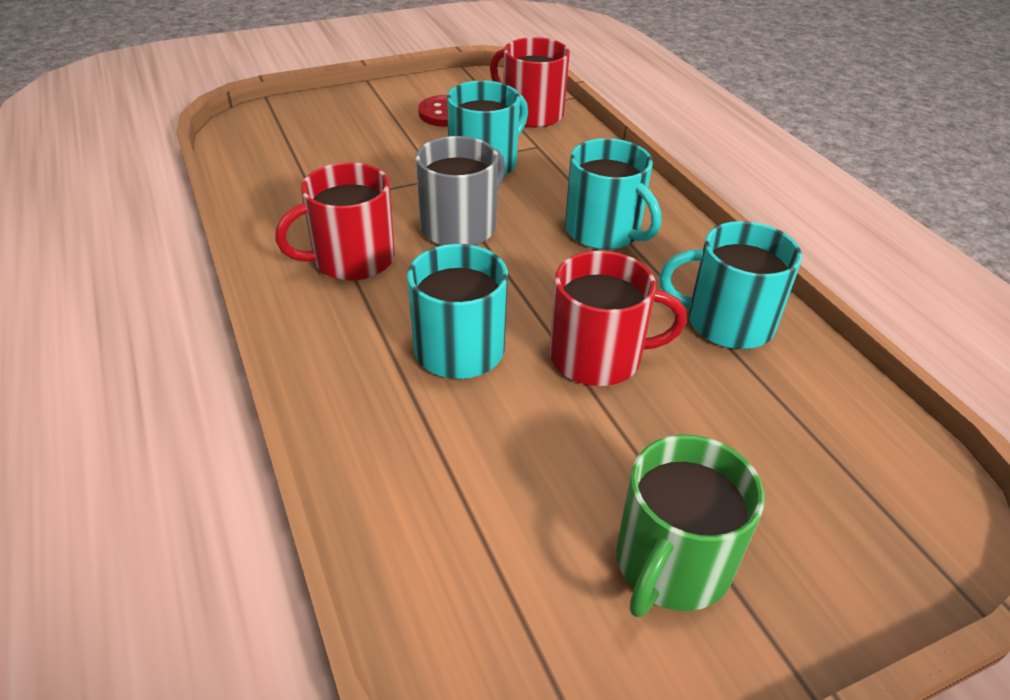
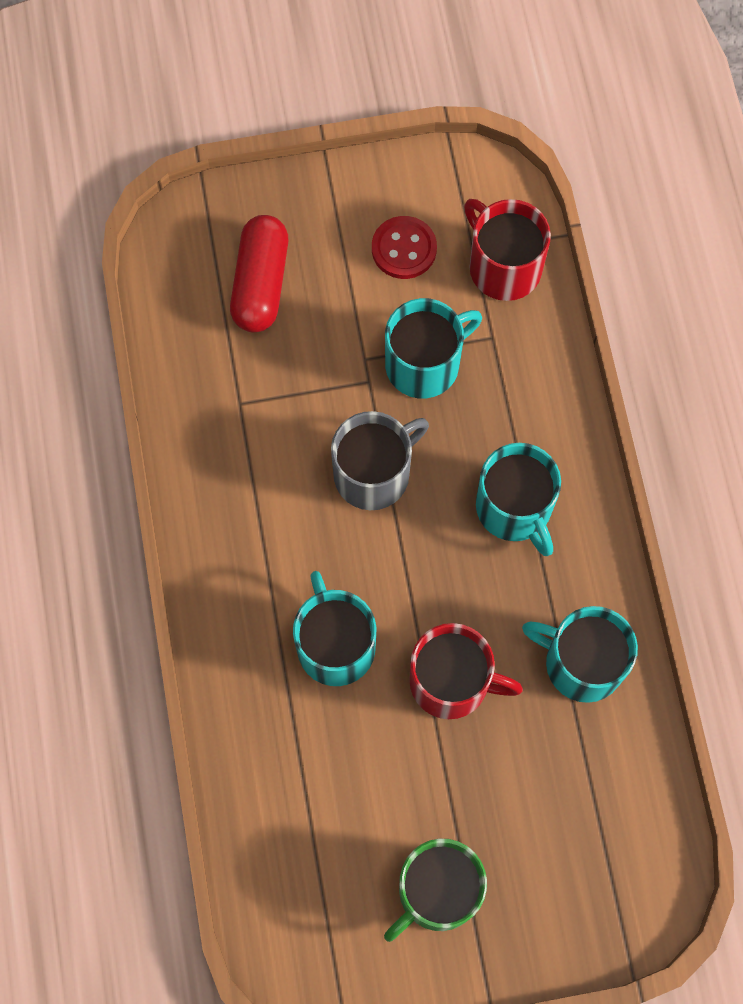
camera: 15 degrees right, 30 degrees up
(326, 140) = (261, 283): none -> red capsule
(351, 259) = (262, 505): red mug -> none

